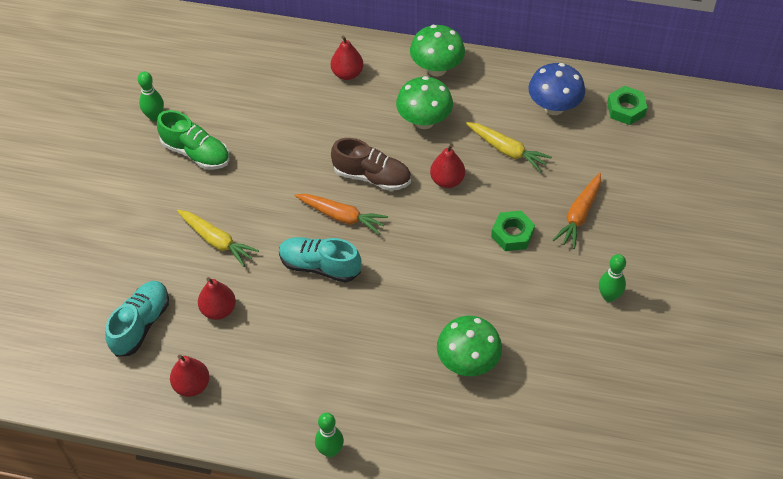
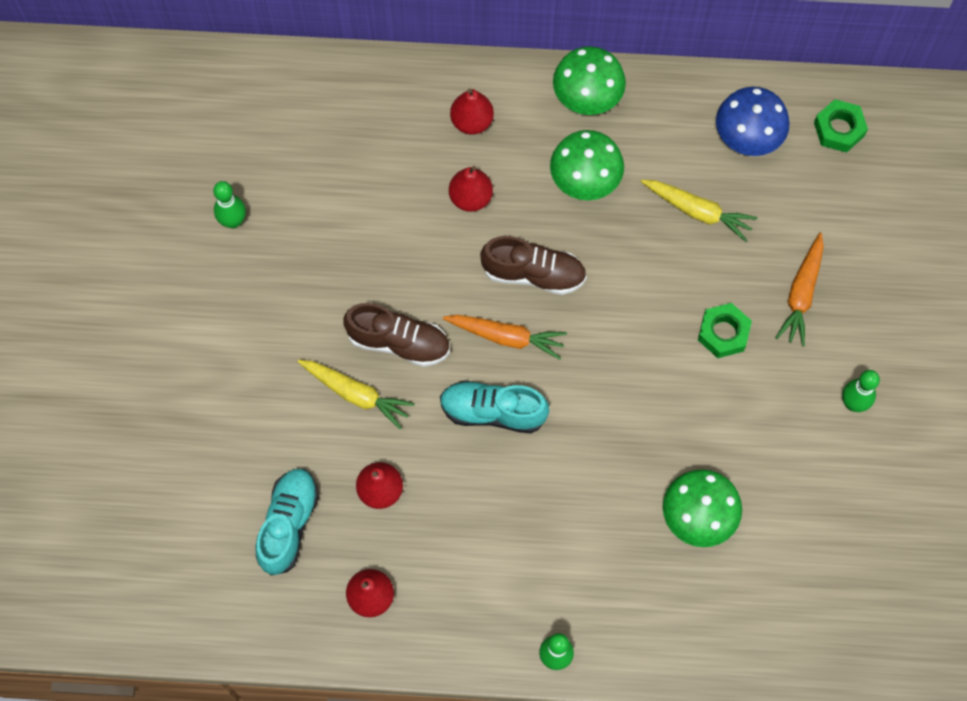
camera: 10 degrees left, 15 degrees up
(196, 153) = (300, 269): green shoe -> none
(258, 210) = (398, 342): none -> brown shoe
(447, 180) = (629, 266): red pear -> red pear (470, 198)

